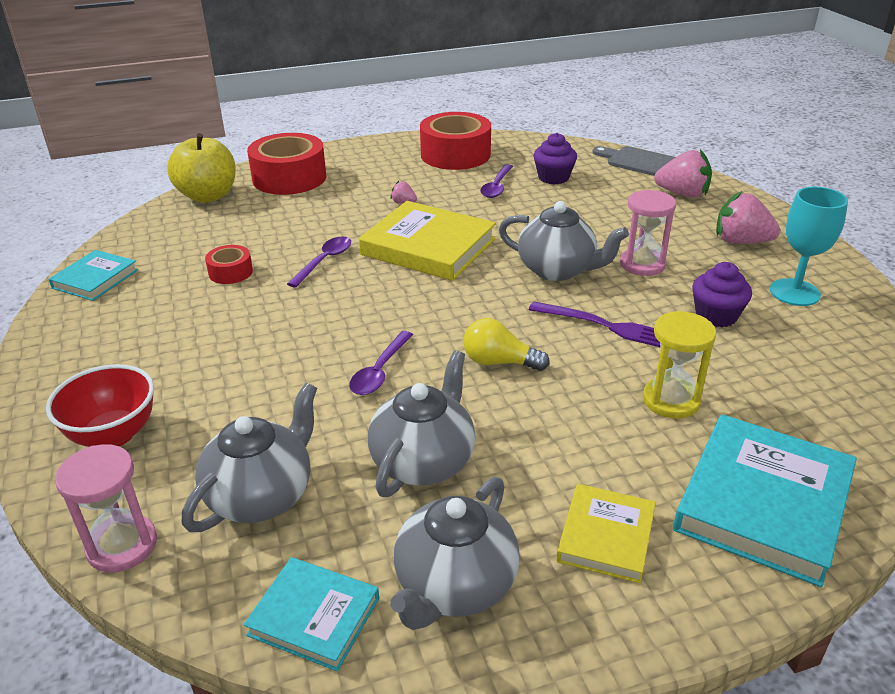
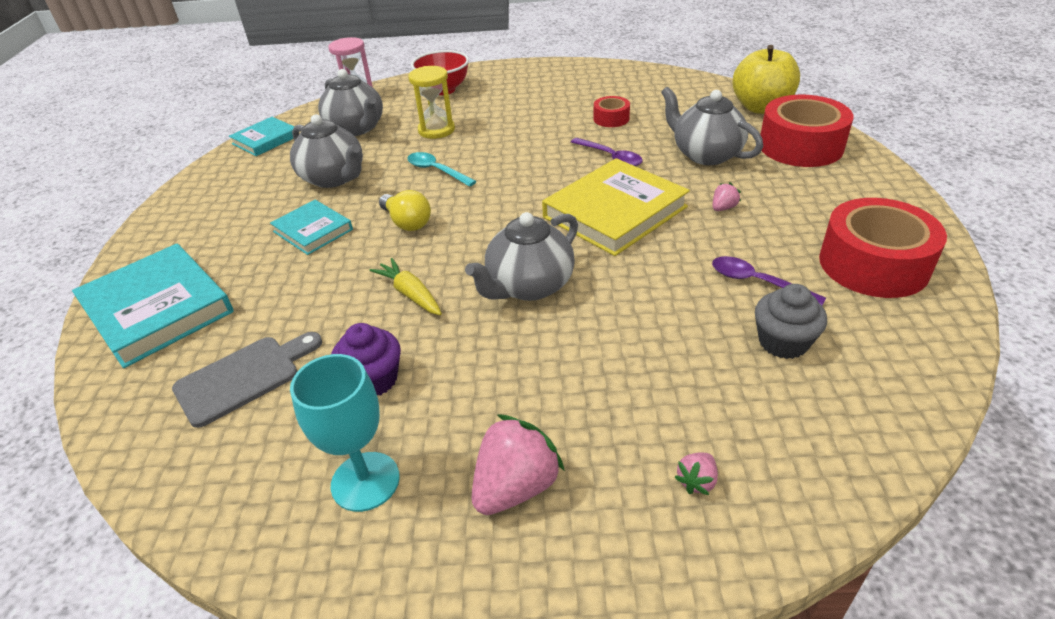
camera: 110 degrees right, 5 degrees up
(95, 279) = (624, 74): turquoise book -> turquoise book (313, 230)
(380, 371) = (436, 171): purple spoon -> turquoise spoon
(455, 586) = (238, 177): grey teapot -> grey teapot (705, 154)
(499, 362) = (407, 222): yellow light bulb -> yellow light bulb turned 105 degrees clockwise
(553, 177) = (783, 342): purple cupcake -> grey cupcake
(606, 536) = (211, 232): yellow book -> none
(608, 326) = (410, 294): purple fork -> yellow carrot
(641, 162) = (843, 473): grey cutting board -> grey cutting board (244, 377)
(642, 264) = (507, 356): pink hourglass -> none
(671, 400) = (289, 300): yellow hourglass -> yellow hourglass (436, 130)
(682, 194) = (697, 481): pink strawberry -> pink strawberry, size x0.48

